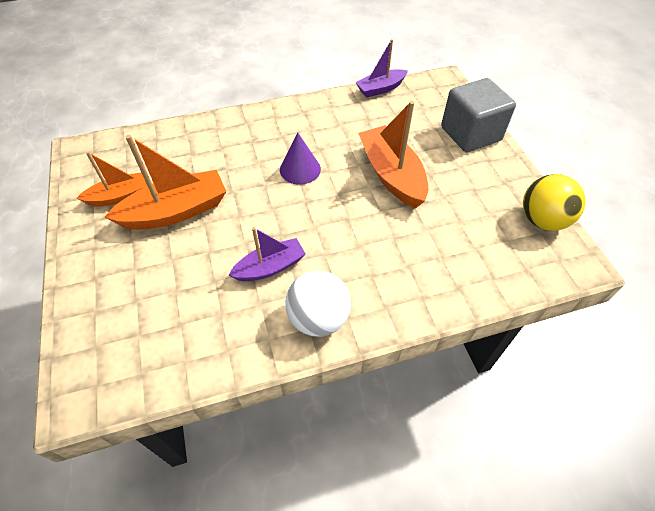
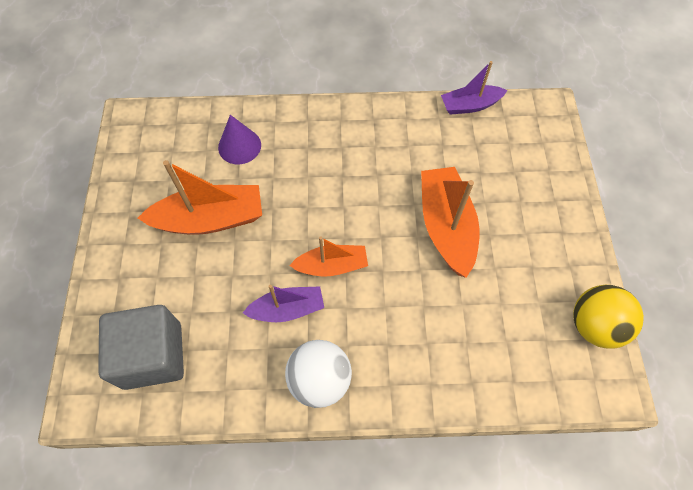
camera: 15 degrees right, 10 degrees up
(121, 196) = (160, 187): orange boat -> orange boat (332, 266)
(300, 169) = (349, 196): purple cone -> purple cone (239, 146)
(470, 134) = (553, 192): grey cube -> grey cube (153, 355)

